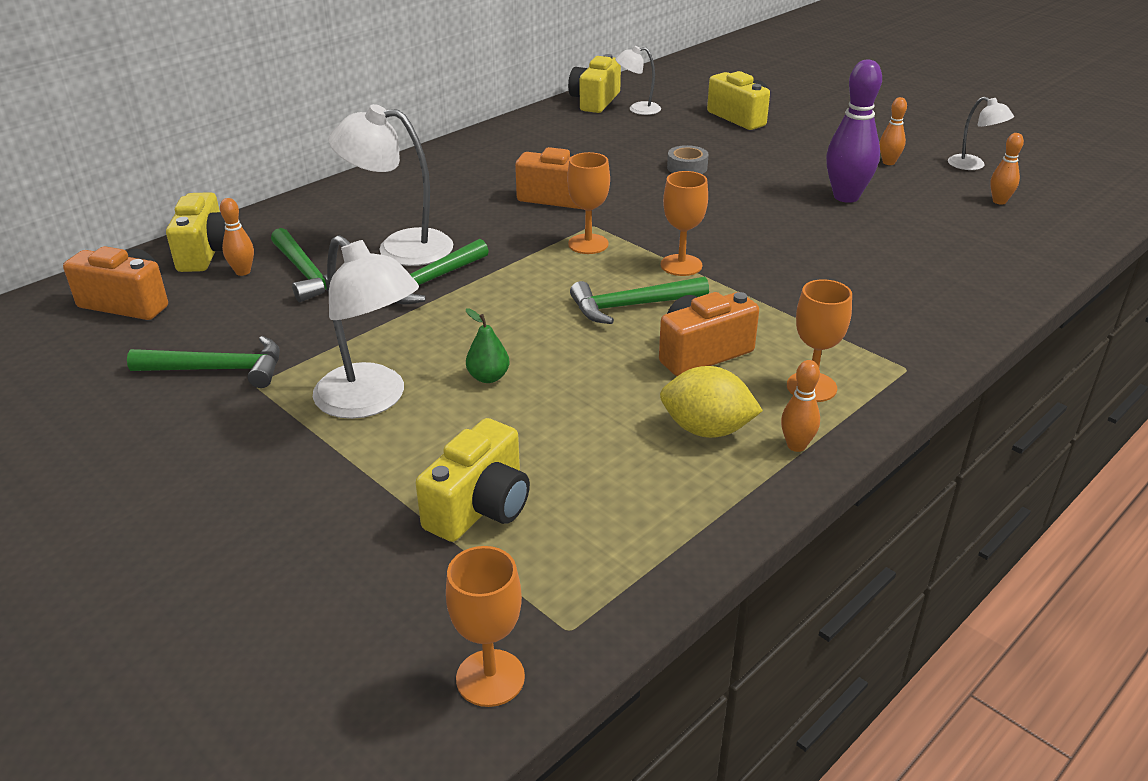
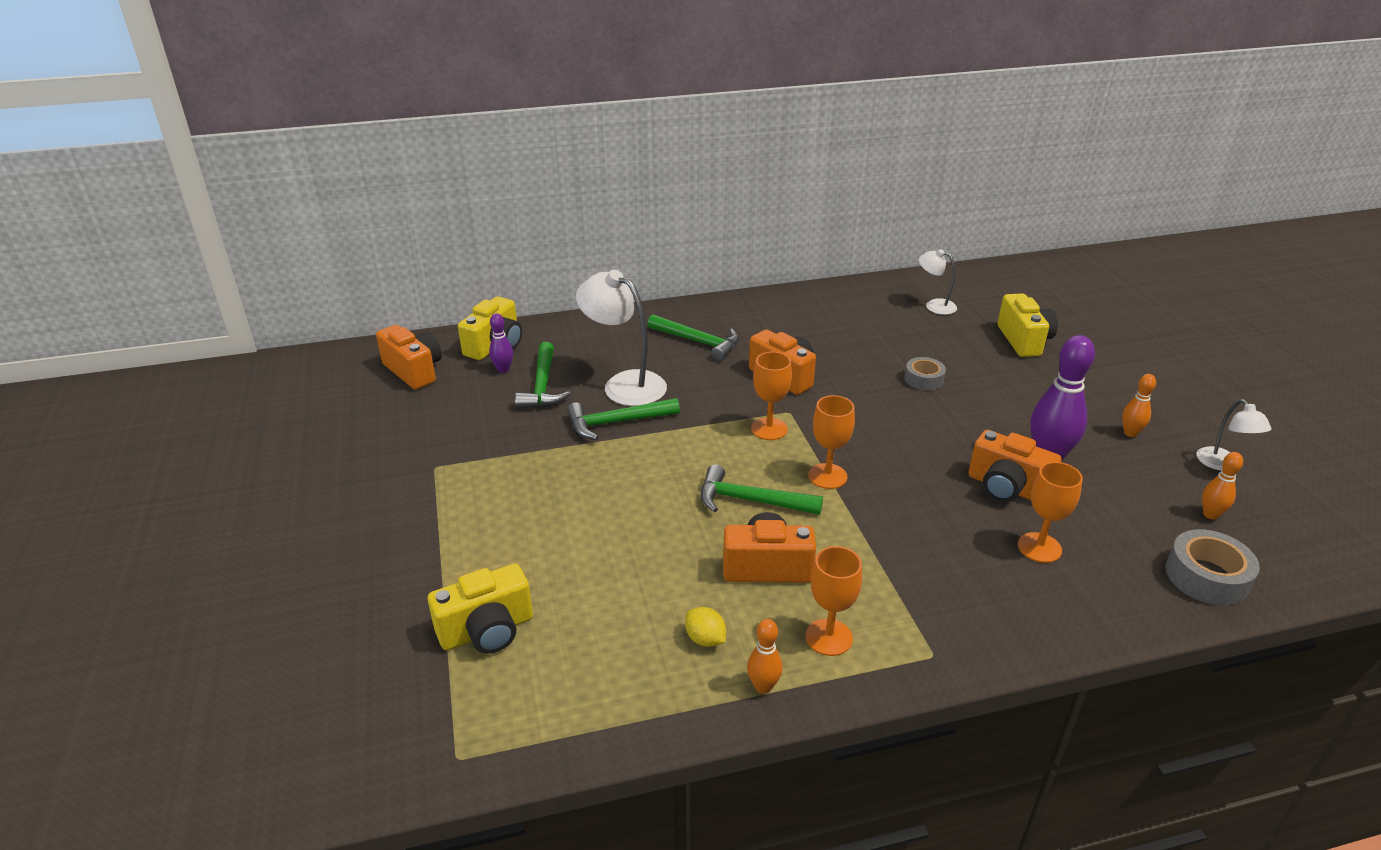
camera: 30 degrees right, 0 degrees up
(219, 369) = (423, 446): green hammer -> green hammer (698, 342)
(243, 272) = (503, 369): orange bowling pin -> purple bowling pin
(371, 401) = (494, 510): white lamp -> none
(488, 377) = (587, 523): green pear -> none
(490, 678) = (377, 768): orange goblet -> orange goblet (1039, 547)
(595, 101) = (903, 287): yellow camera -> none
(706, 430) = (705, 639): yellow lemon -> yellow lemon, size x0.59
(837, 228) = (1006, 487): none -> orange camera
(1038, 243) = (1206, 577): none -> grey tape

